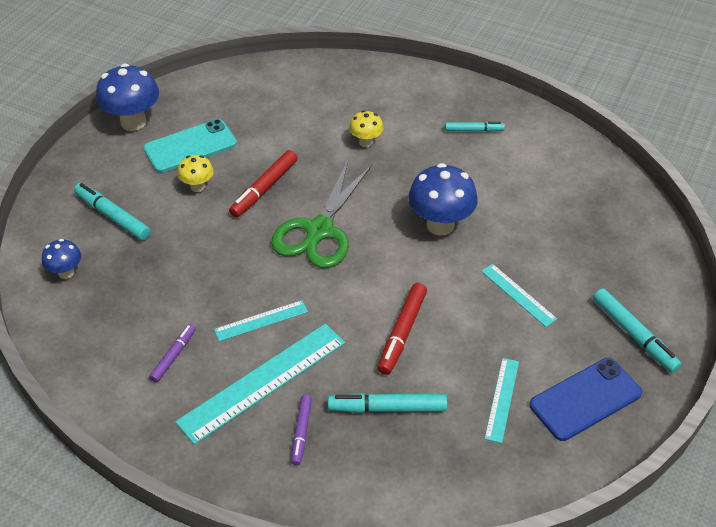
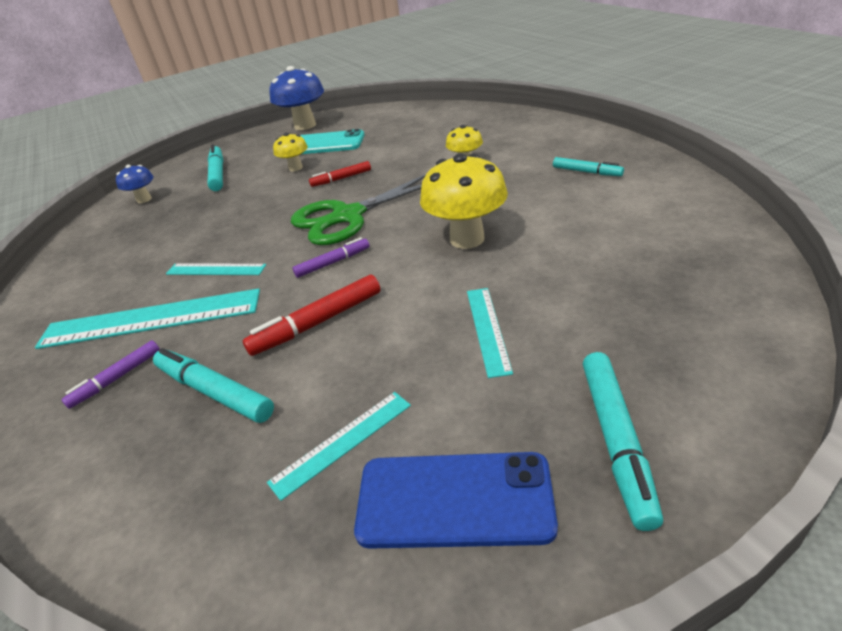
camera: 40 degrees right, 10 degrees down
(174, 356) = (123, 274): purple marker -> purple marker (333, 263)
(264, 189) = (341, 178): red marker -> red marker, size x0.64
(440, 225) = (467, 239): blue mushroom -> yellow mushroom

